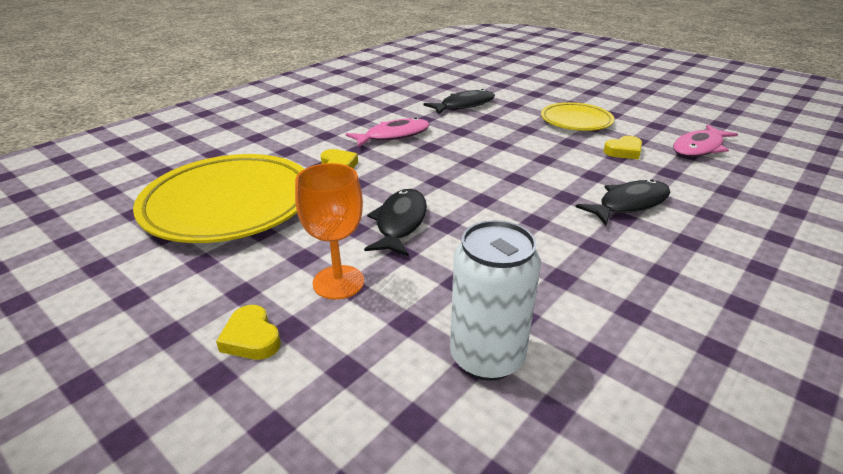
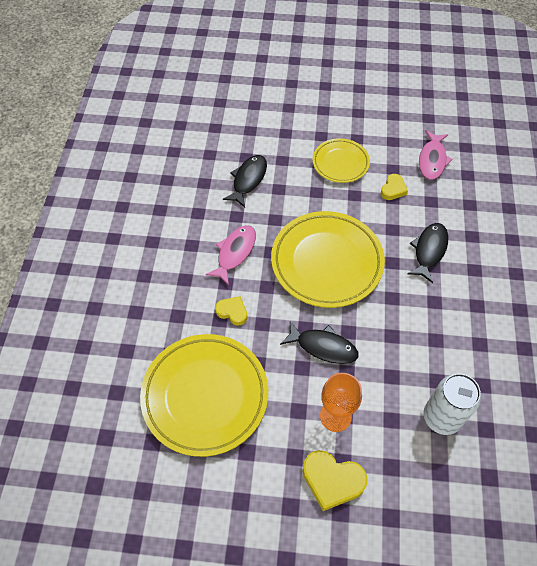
camera: 35 degrees left, 25 degrees up
(251, 338) = (332, 480): yellow heart -> yellow heart, size x1.66
(400, 223) = (323, 347): black fish -> black fish turned 135 degrees clockwise
(483, 170) = (326, 262): none -> yellow plate

